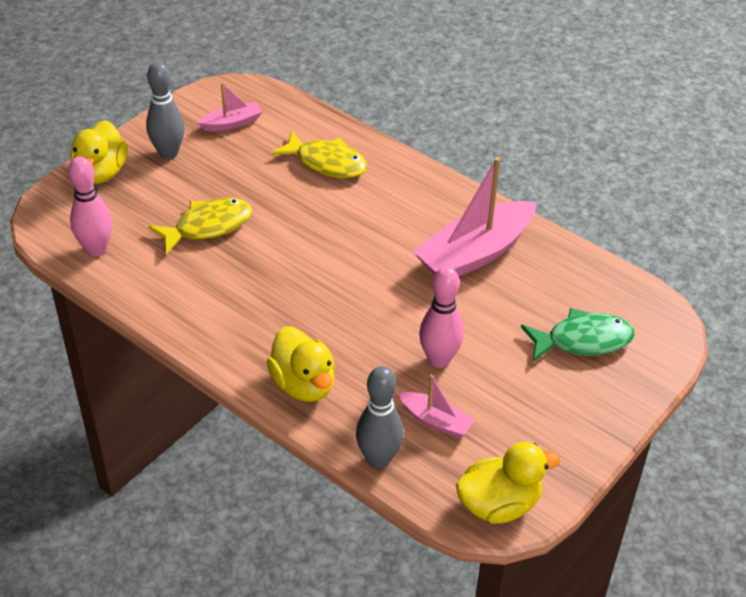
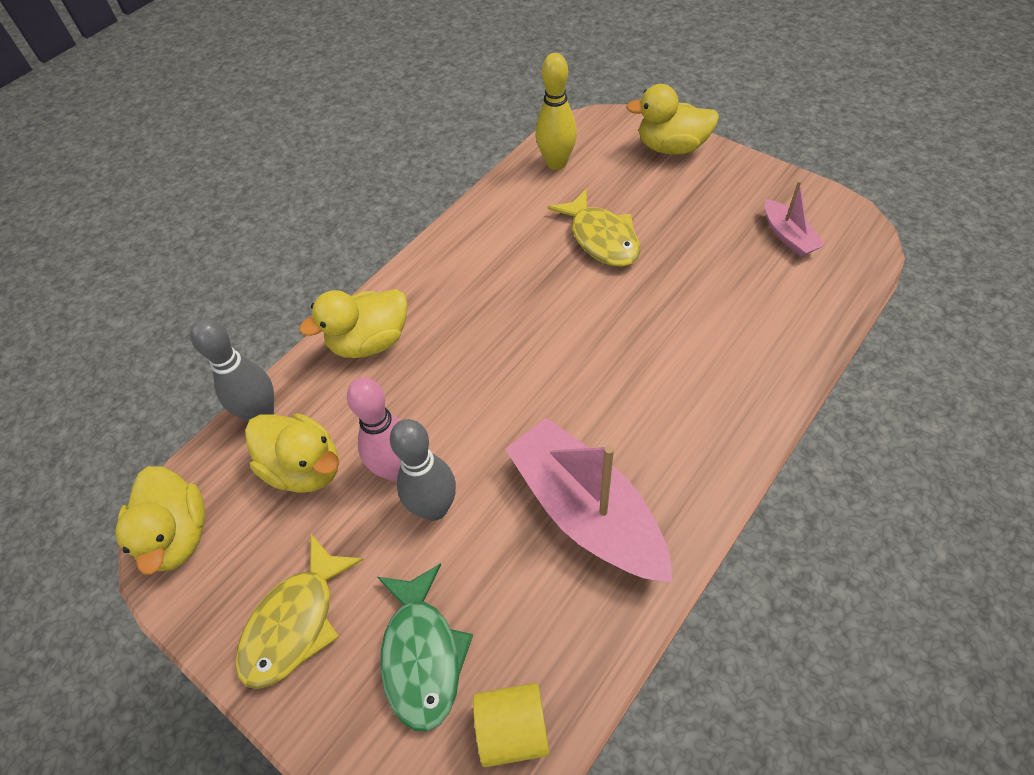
camera: 95 degrees right, 10 degrees up
(96, 249) = (556, 163): pink bowling pin -> yellow bowling pin
(168, 153) = (717, 191): grey bowling pin -> grey bowling pin (434, 508)
(327, 163) = (738, 334): yellow fish -> yellow fish (295, 622)
(435, 421) = (305, 468): pink boat -> yellow duck
(623, 296) = (513, 729): none -> yellow cylinder

